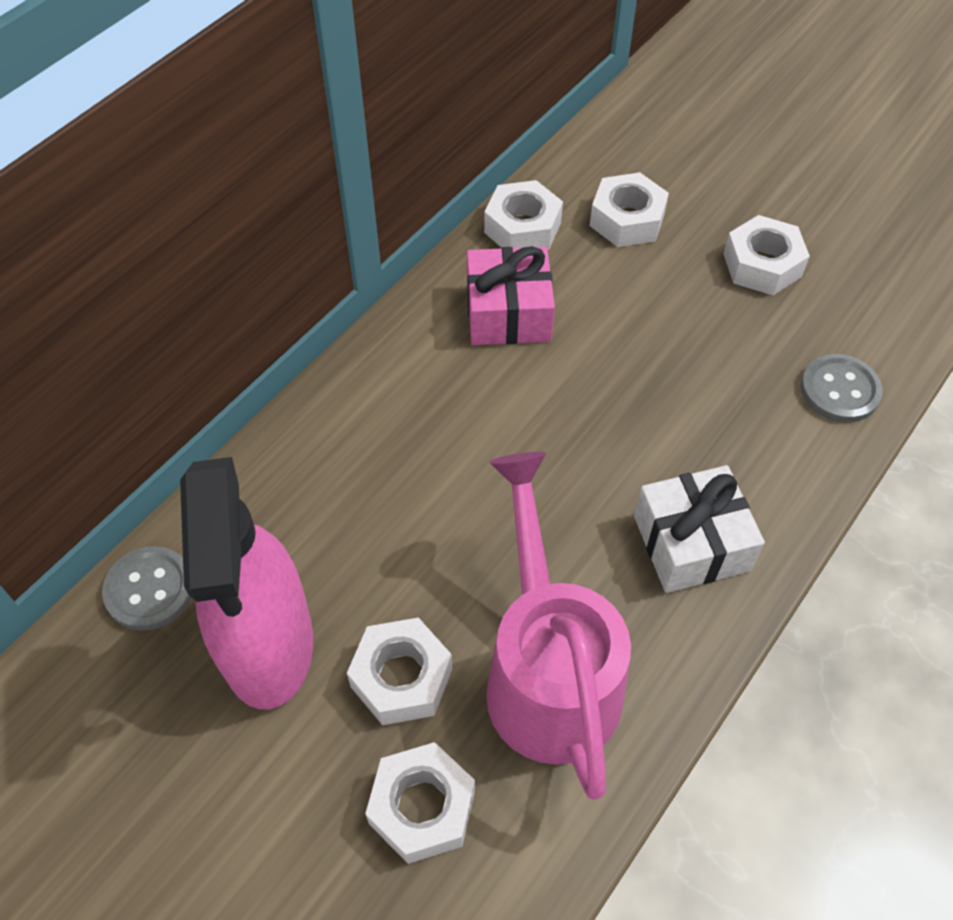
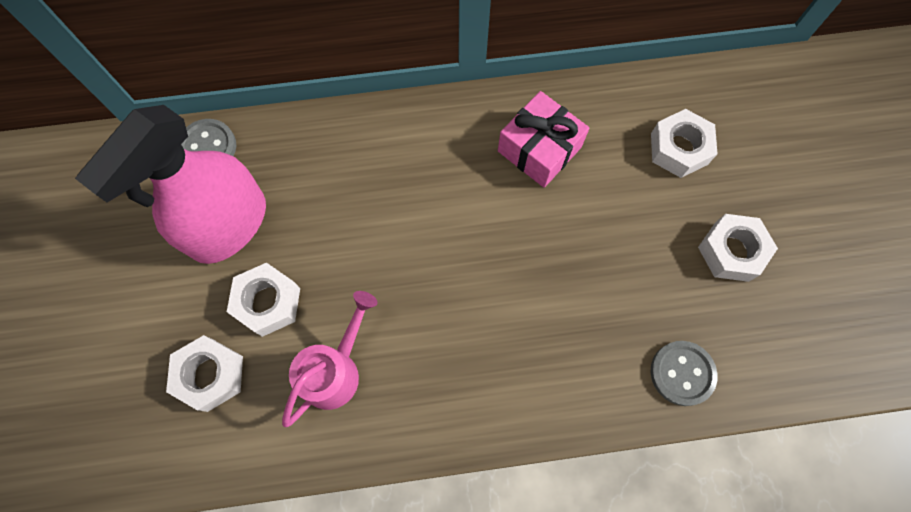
camera: 45 degrees right, 15 degrees up
(522, 227) = (608, 101): white nut -> none
(548, 673) = (335, 370): pink watering can -> pink watering can, size x0.62
(691, 543) = (486, 376): white gift -> none

